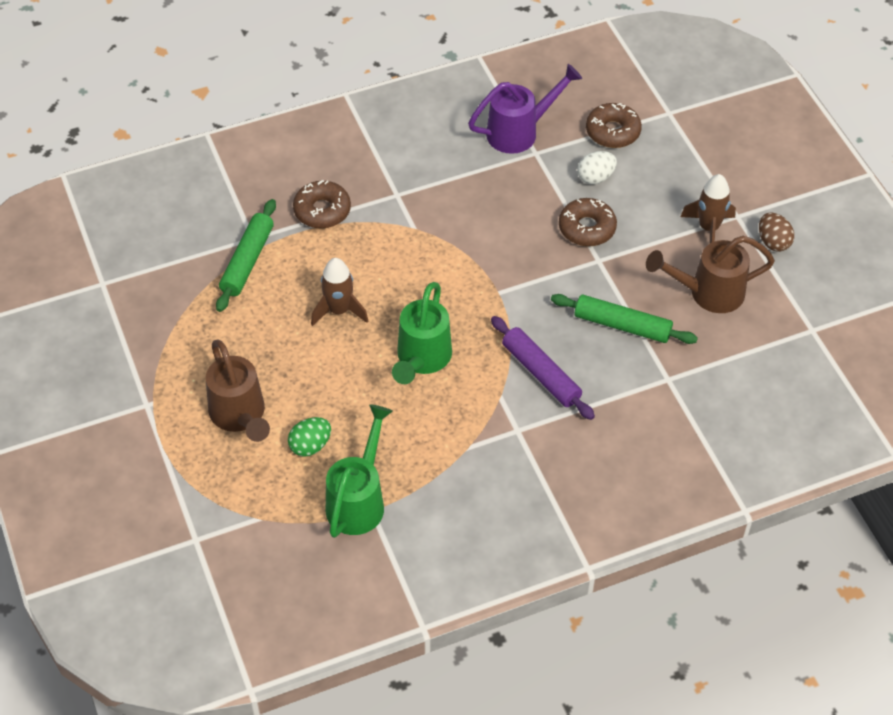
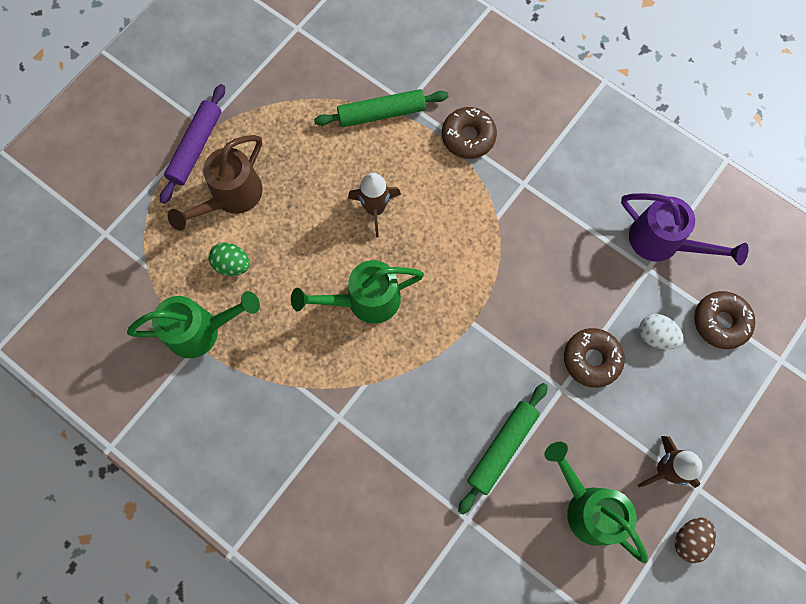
camera: 60 degrees right, 20 degrees up
(541, 373) = (408, 405): purple rolling pin -> purple rolling pin (196, 147)
(622, 325) = (502, 448): green rolling pin -> green rolling pin turned 45 degrees clockwise
(708, 293) = (588, 507): brown watering can -> green watering can

